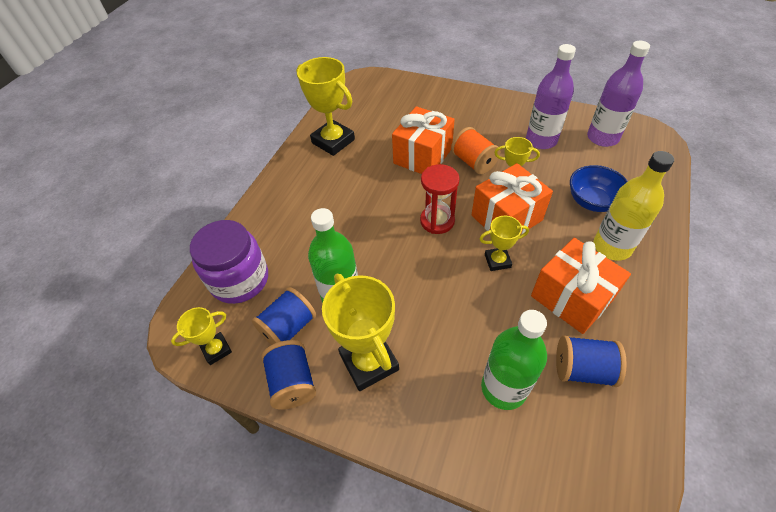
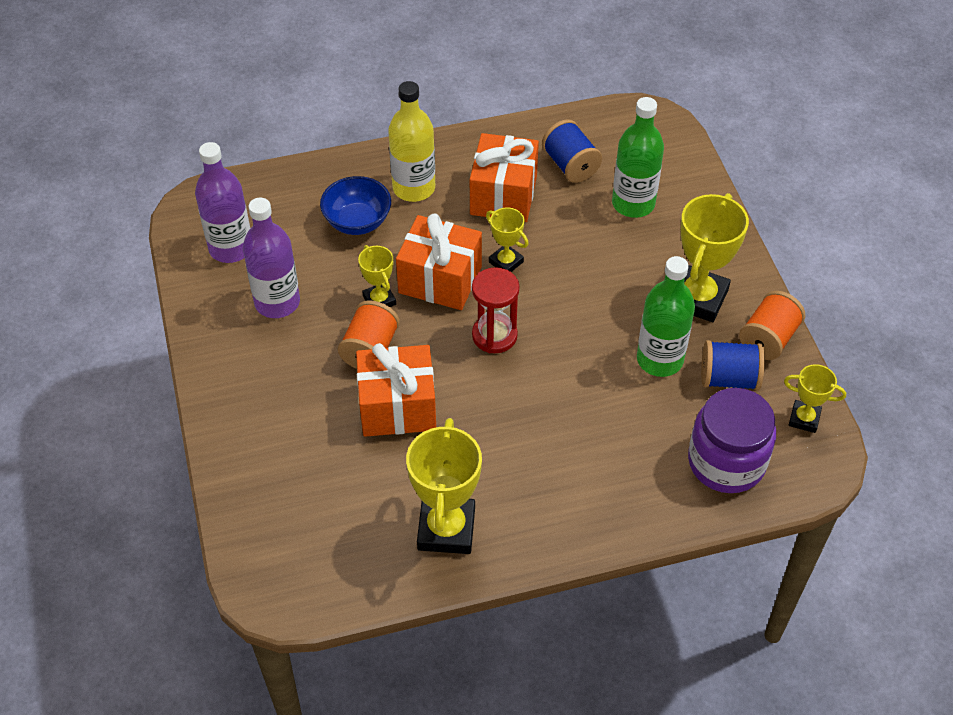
camera: 130 degrees left, 0 degrees up
(292, 382) = (768, 339): blue spool -> orange spool

